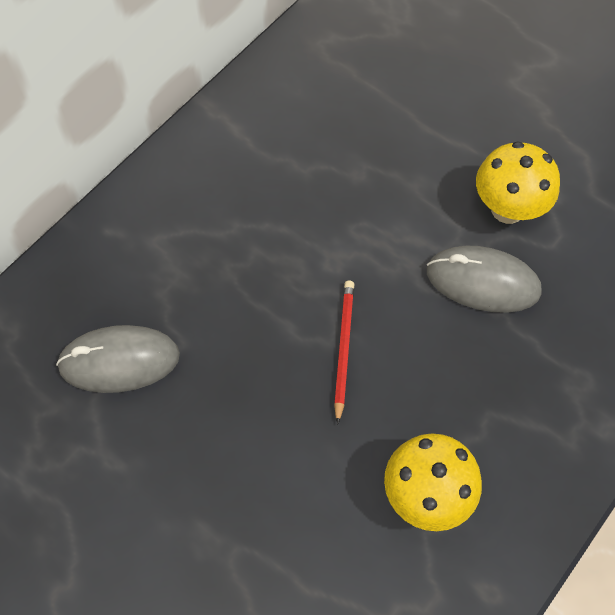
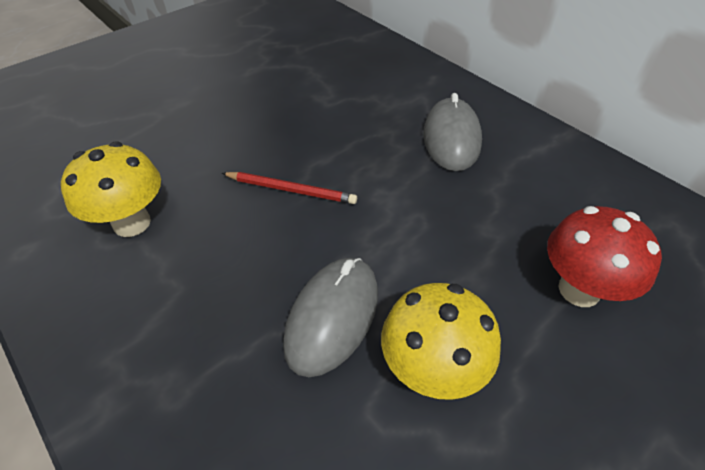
camera: 100 degrees right, 15 degrees down
(119, 361) = (323, 76): grey mouse -> grey mouse (451, 138)
(408, 114) = (579, 290): none -> red mushroom

